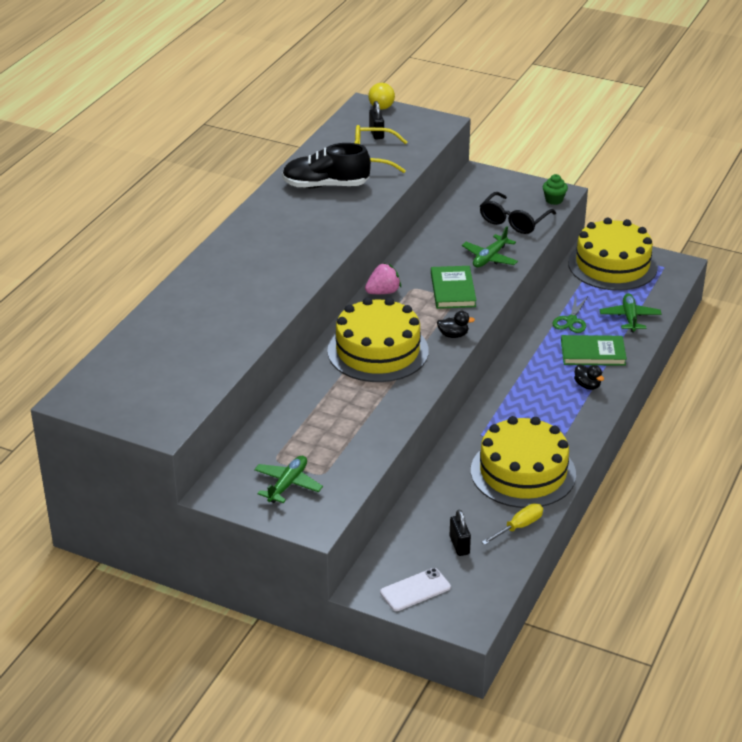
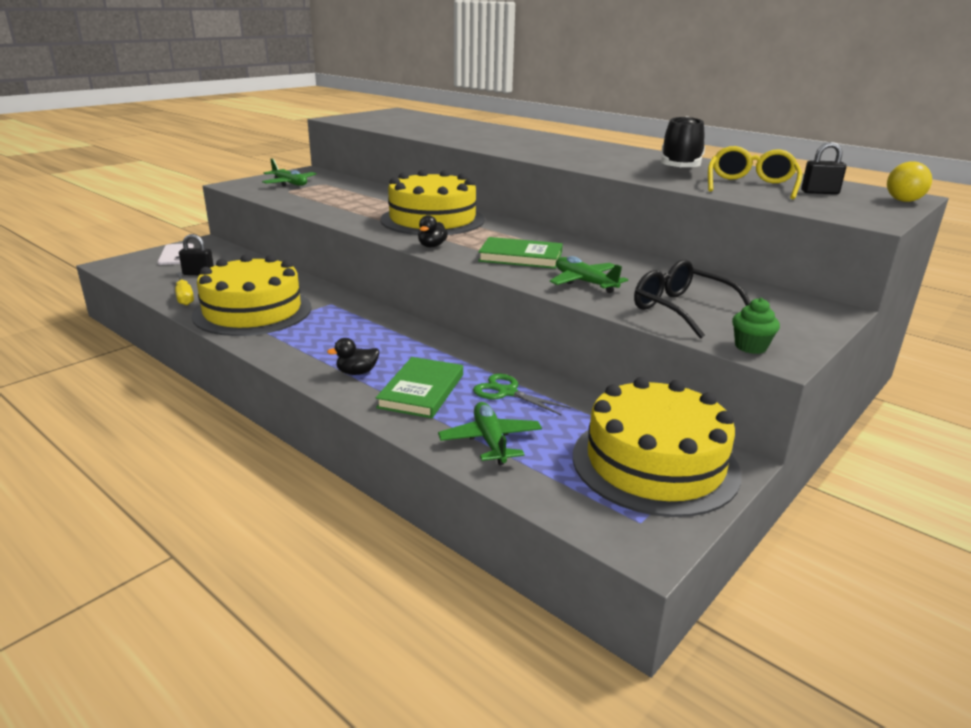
camera: 105 degrees right, 10 degrees down
(383, 292) = (534, 232): pink strawberry -> none
(630, 318) = (490, 441): green plane -> green plane turned 120 degrees counterclockwise

